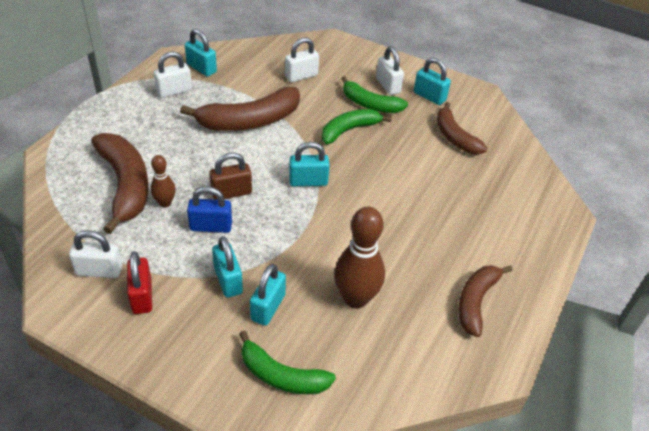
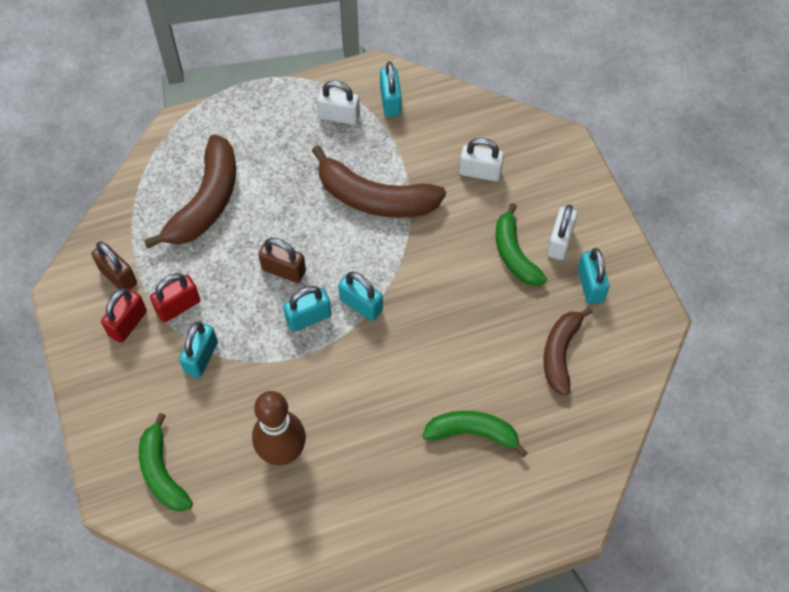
camera: 45 degrees right, 15 degrees up
(99, 271) = (118, 276): white padlock -> brown padlock
(165, 203) = (221, 243): brown bowling pin -> none
(173, 260) = (178, 306): none -> red padlock
(211, 226) = (235, 294): blue padlock -> none
(268, 307) = (208, 406): turquoise padlock -> turquoise padlock (308, 318)
(349, 130) = (460, 272): green banana -> green banana (473, 433)
(476, 302) = (379, 536): brown banana -> none

